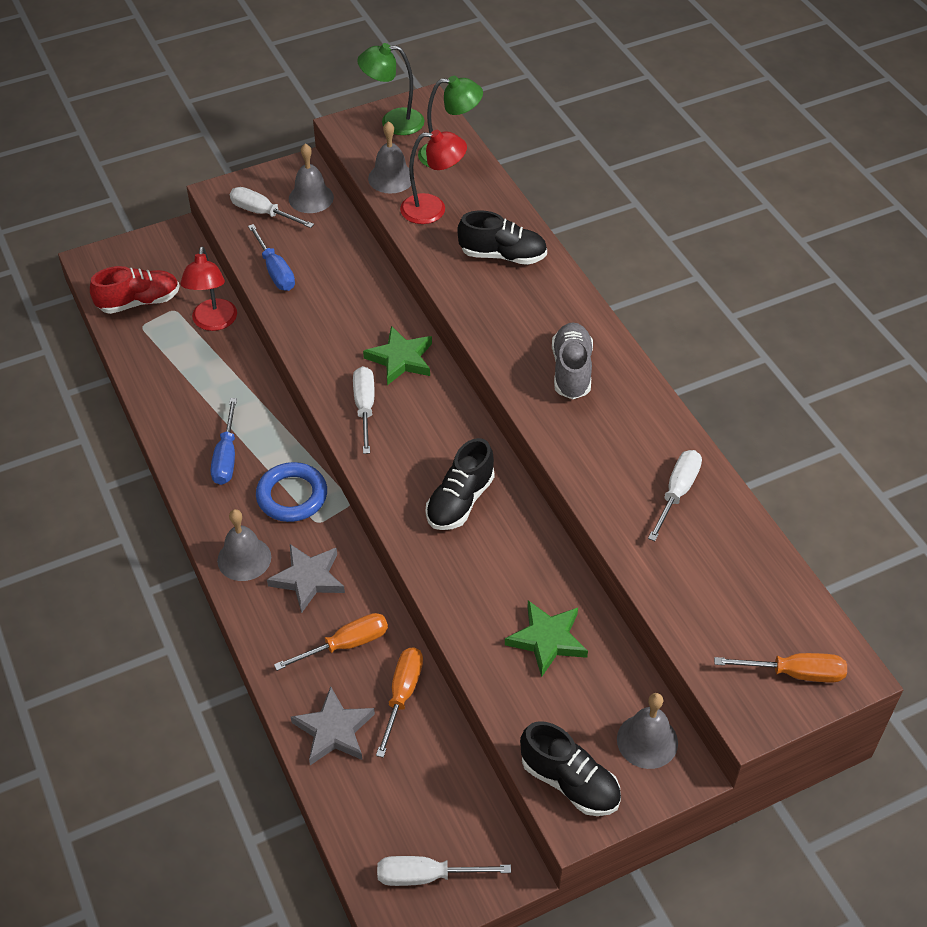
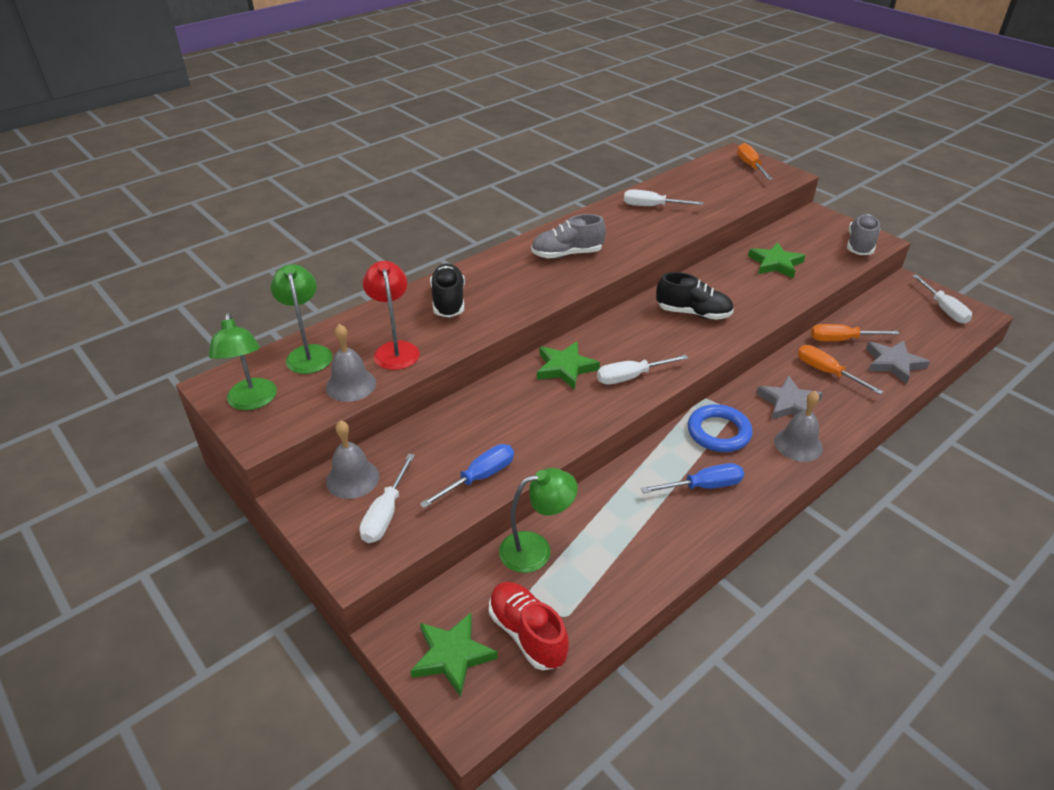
camera: 105 degrees left, 10 degrees down
(144, 260) = (452, 655): none -> green star
(213, 322) = (536, 549): red lamp -> green lamp
(570, 782) = (860, 245): black shoe -> grey shoe
(647, 741) = (810, 225): grey bell -> none

